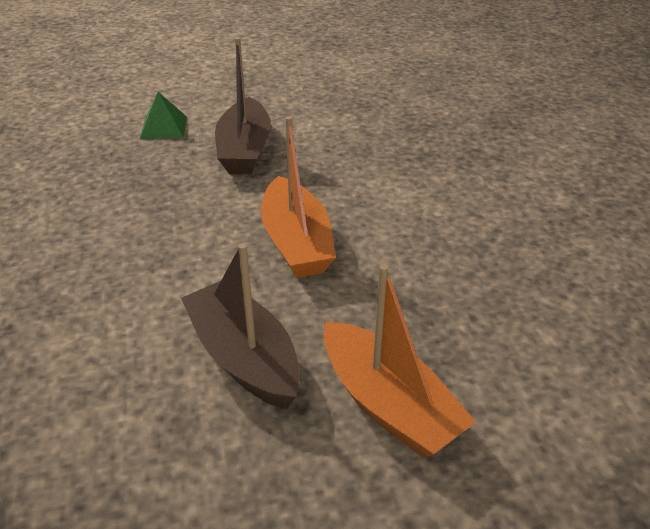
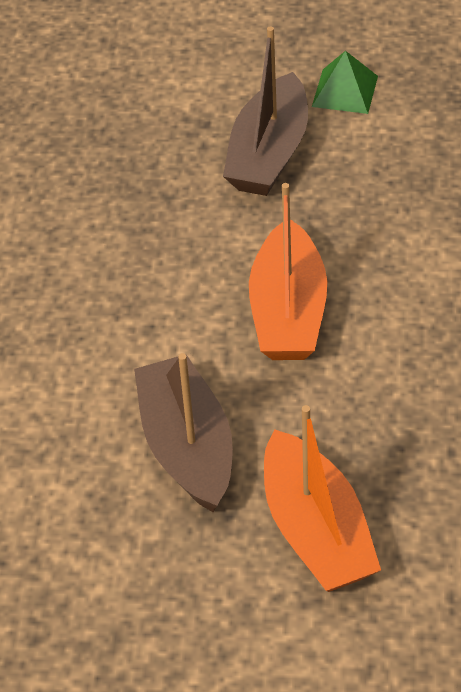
camera: 20 degrees right, 10 degrees up
(163, 127) = (176, 95): green pyramid -> green pyramid (344, 91)

